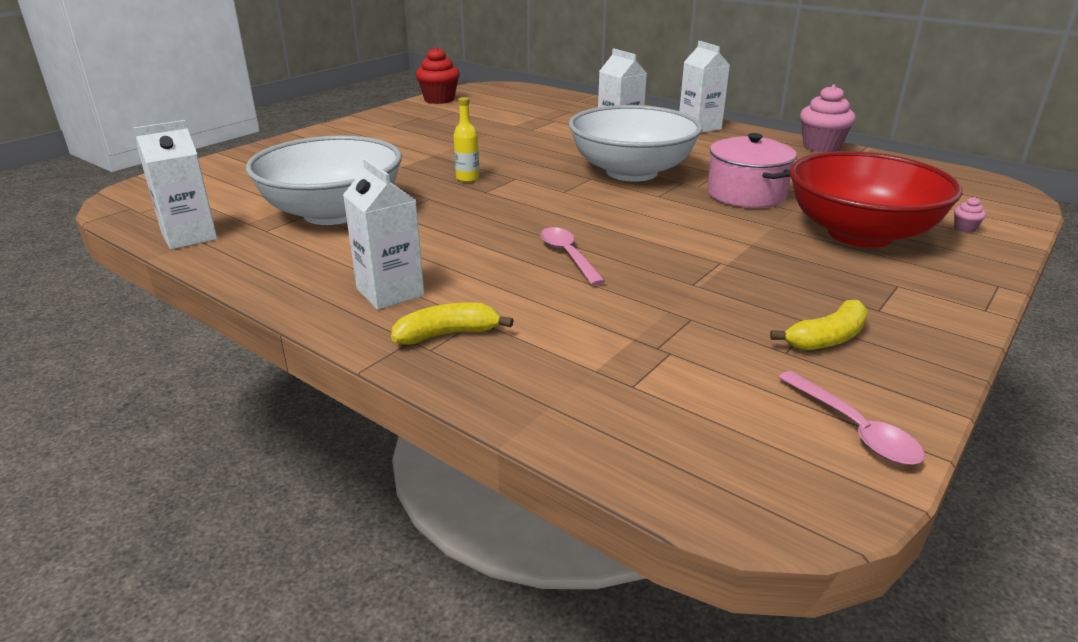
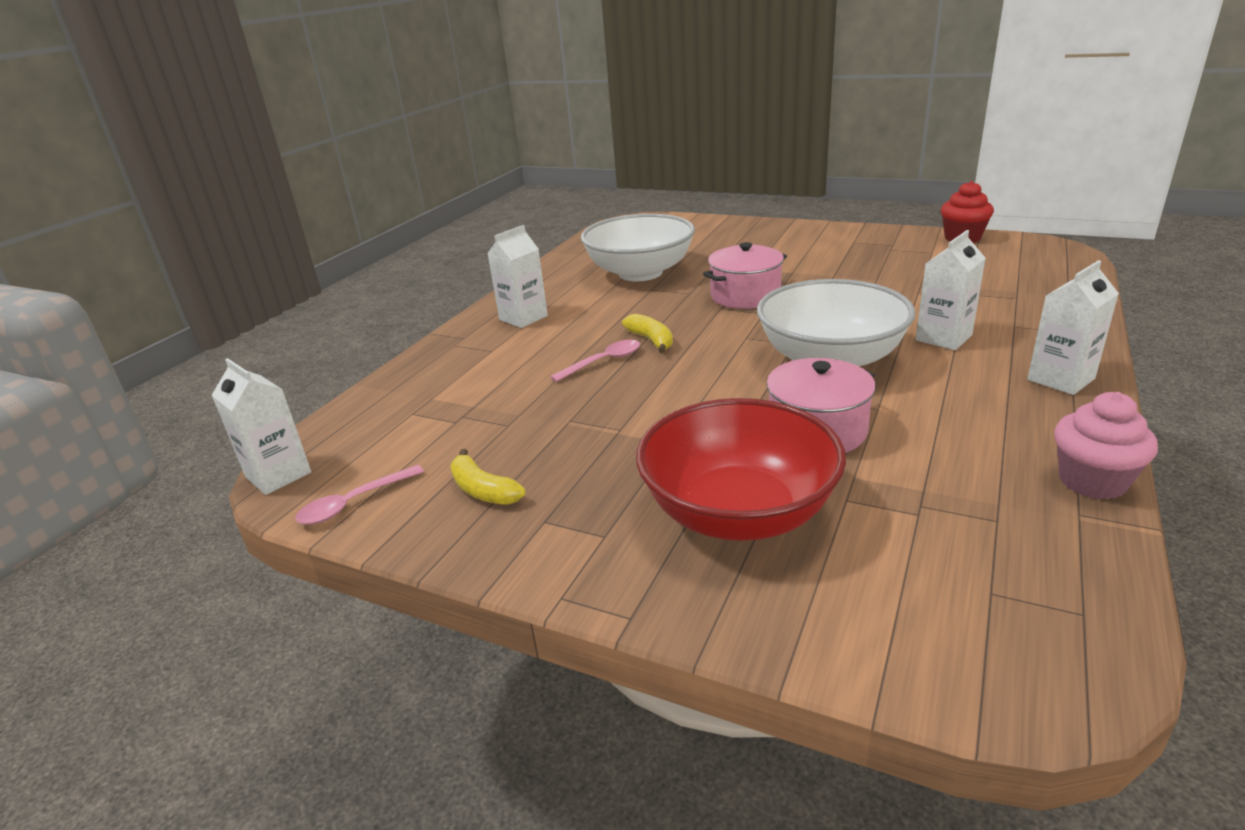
camera: 80 degrees right, 0 degrees up
(189, 236) = (582, 250): white carton -> white carton (278, 475)
(448, 334) = (472, 345): yellow banana -> yellow banana (651, 340)
(467, 178) = (745, 296): yellow bottle -> pink pot
(964, 228) = (816, 609): pink cupcake -> none

